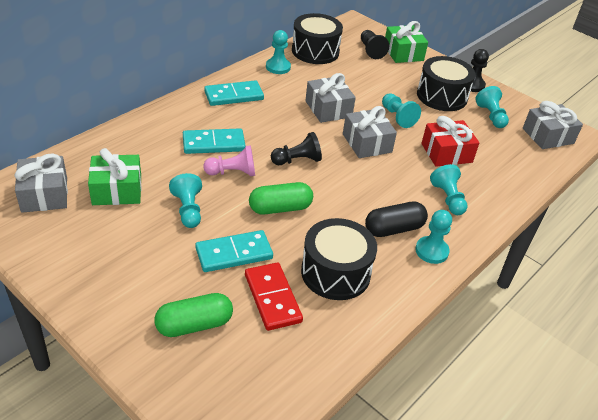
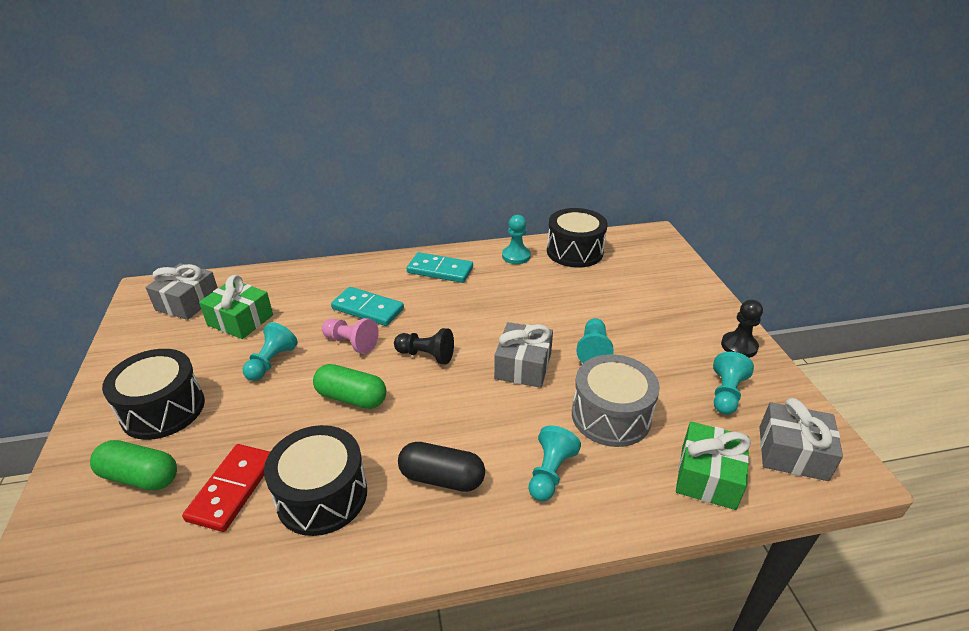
camera: 40 degrees right, 5 degrees down
(234, 254) = (256, 424): turquoise domino -> none
(328, 109) = (521, 314): grey gift -> none
(371, 50) = (642, 268): black pawn -> none
(403, 53) = (681, 282): green gift -> green gift (708, 476)
(431, 251) = (455, 529): turquoise pawn -> none
(442, 96) = (679, 346): black drum -> black drum (163, 409)
(446, 153) = (611, 416): red gift -> grey drum

